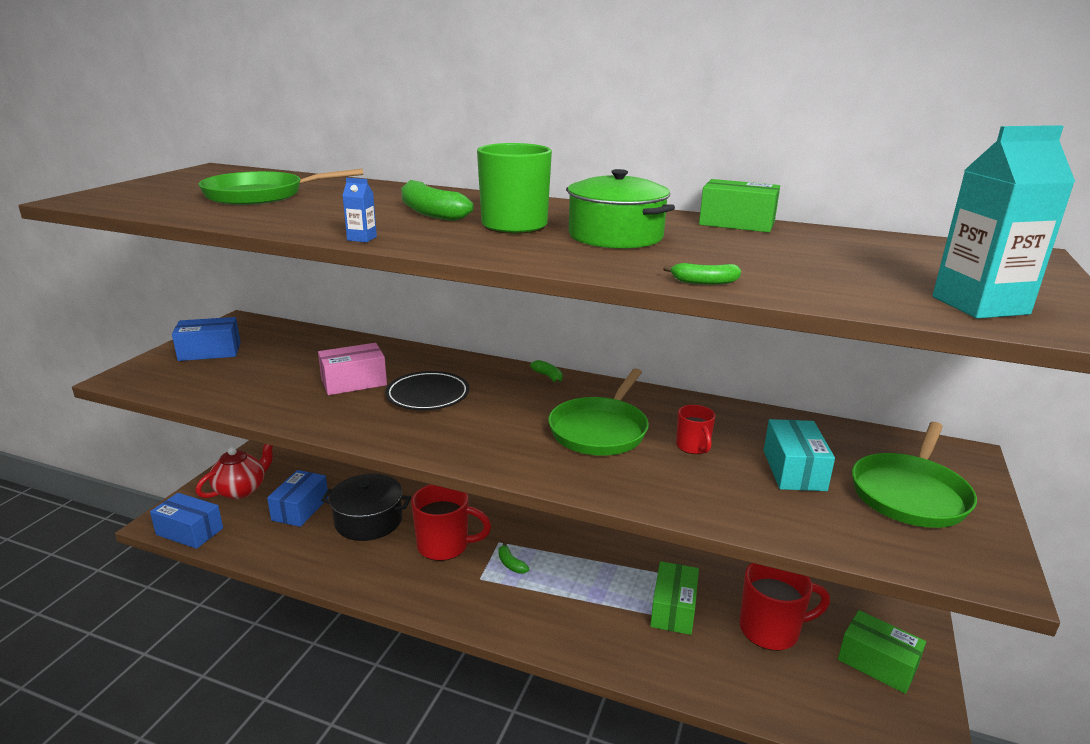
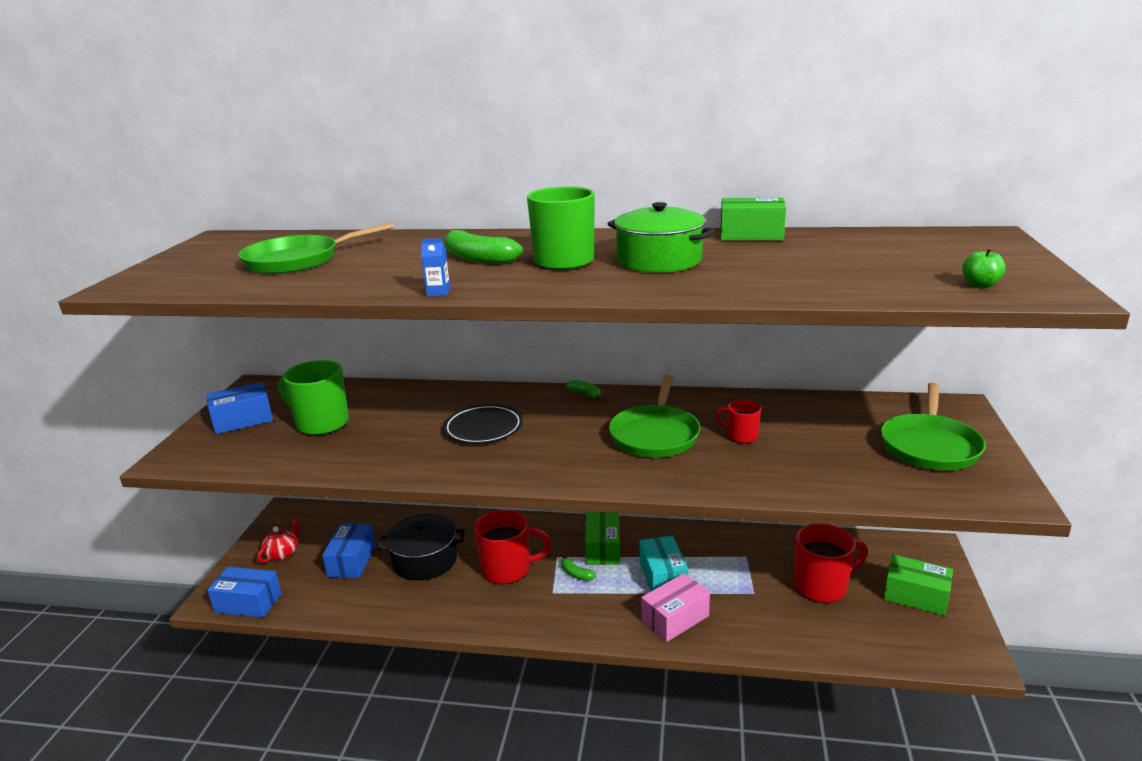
camera: 10 degrees left, 0 degrees up
(241, 489) = (282, 554): red teapot -> red teapot, size x0.66
(277, 366) = (321, 423): none -> green mug
(354, 382) = (406, 427): pink box -> pink box (675, 618)
(673, 609) = (734, 585): green box -> green box (603, 548)
(693, 447) = (741, 436): red mug -> red mug turned 150 degrees clockwise
(704, 282) = (762, 294): green banana -> none
(794, 470) = (831, 442): turquoise box -> turquoise box (663, 577)
(980, 305) = (980, 285): turquoise carton -> green apple

